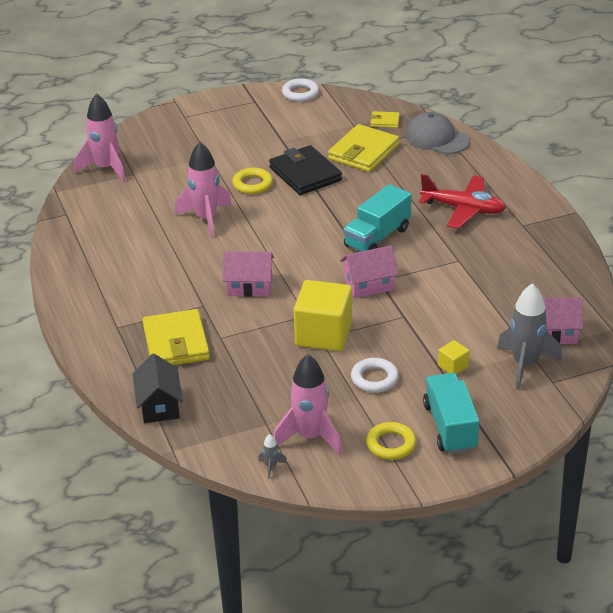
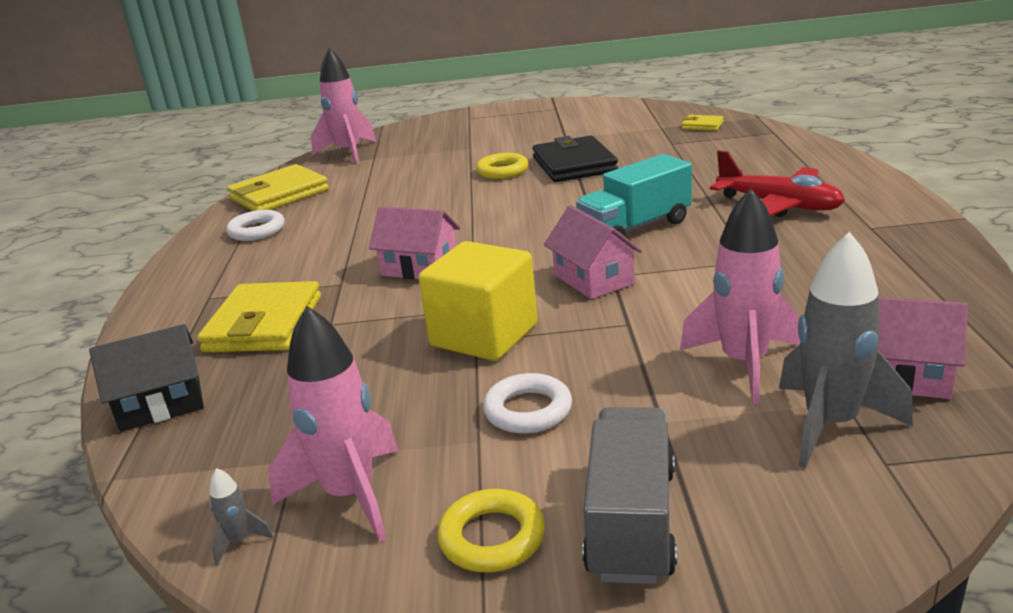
camera: 20 degrees right, 10 degrees down
(159, 405) = (161, 404): black house -> black house turned 60 degrees clockwise
(206, 219) = (421, 198): pink rocket -> pink rocket (744, 364)
(300, 93) = (611, 104): white ring -> white ring (257, 230)
(363, 152) = (661, 149): yellow wallet -> yellow wallet (279, 194)
(369, 285) = (593, 279): pink house -> pink house turned 60 degrees clockwise
(437, 138) = (765, 140): grey cap -> none
(450, 427) = (631, 522): turquoise truck -> grey truck
(453, 366) = (683, 408): yellow cube -> none

